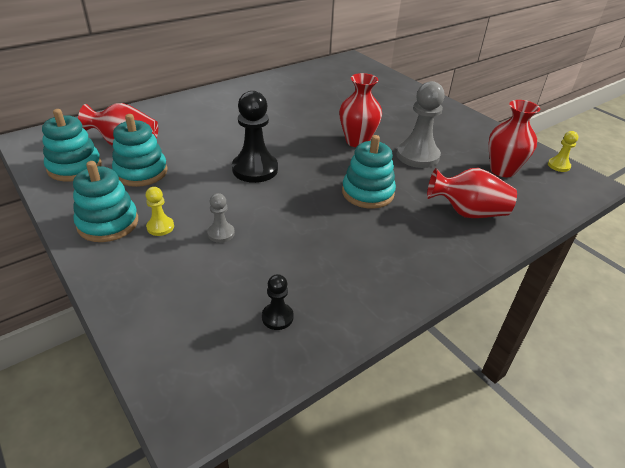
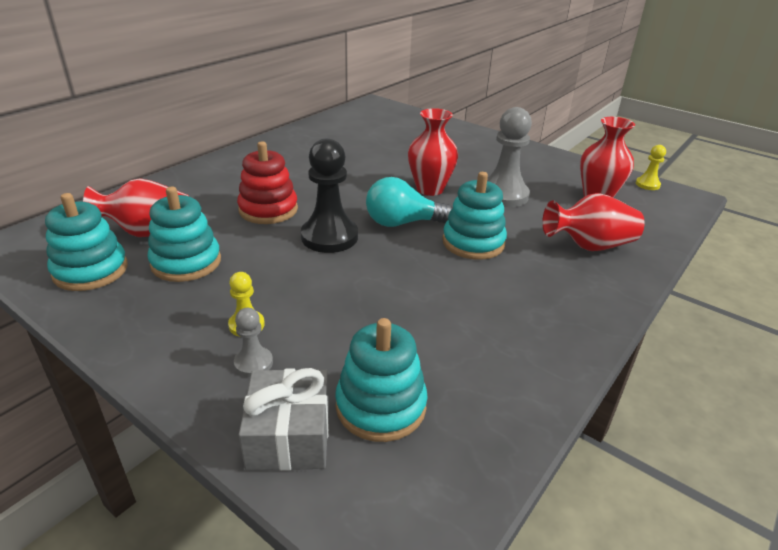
camera: 15 degrees left, 5 degrees down
(108, 223) = (173, 333): turquoise stacking toy -> turquoise stacking toy (381, 406)
(150, 312) = (289, 435): none -> grey gift
(220, 140) = (268, 210): none -> red stacking toy
(221, 233) = (328, 318): grey pawn -> grey pawn (253, 363)
(277, 317) = (451, 404): black pawn -> none
(318, 167) = (402, 223): none -> turquoise light bulb

